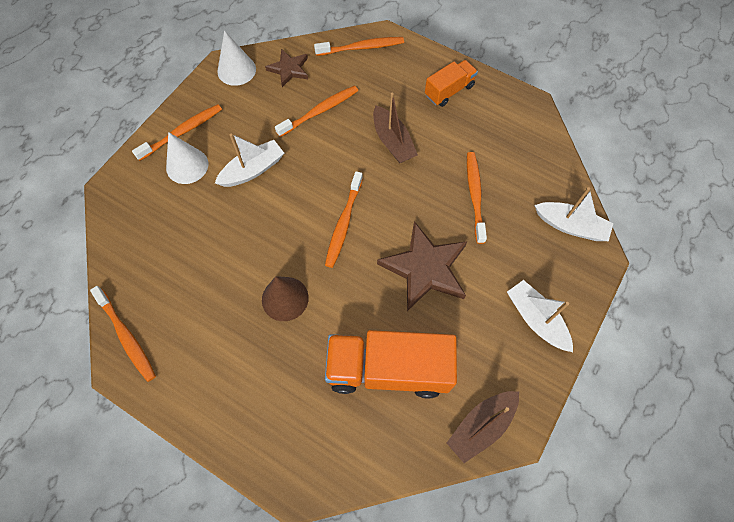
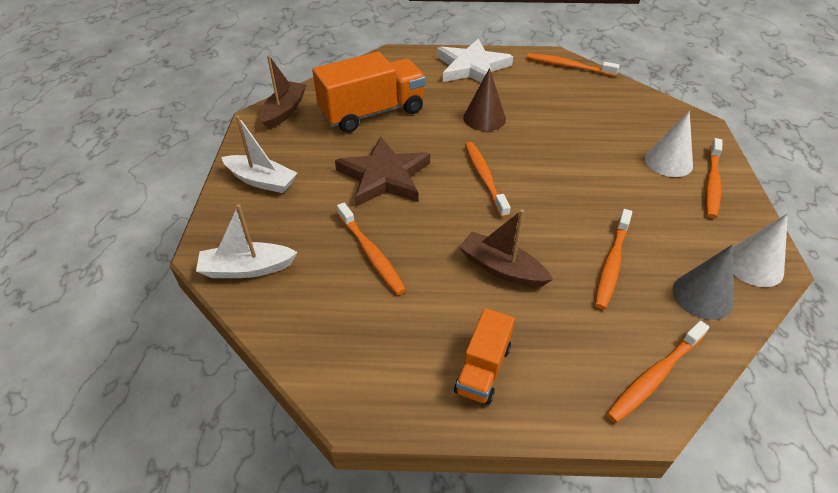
camera: 150 degrees right, 20 degrees down
(227, 396) = (472, 67): none -> white star
(253, 170) = (609, 182): white boat -> none
(289, 69) = (702, 296): brown star -> grey cone

